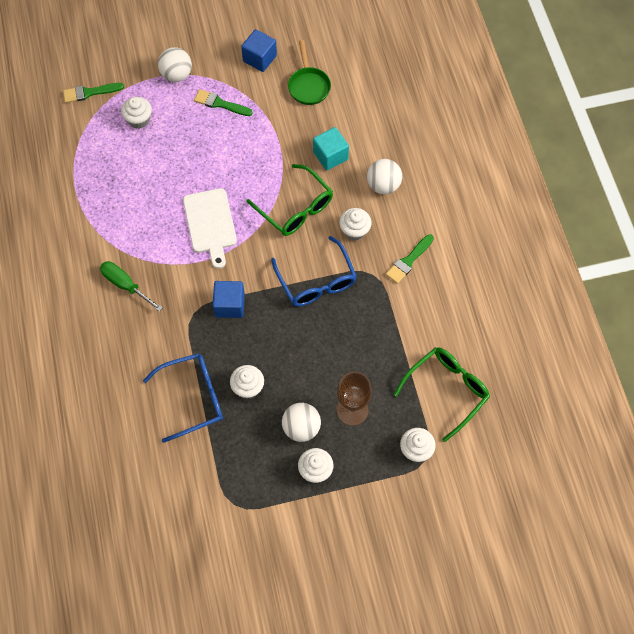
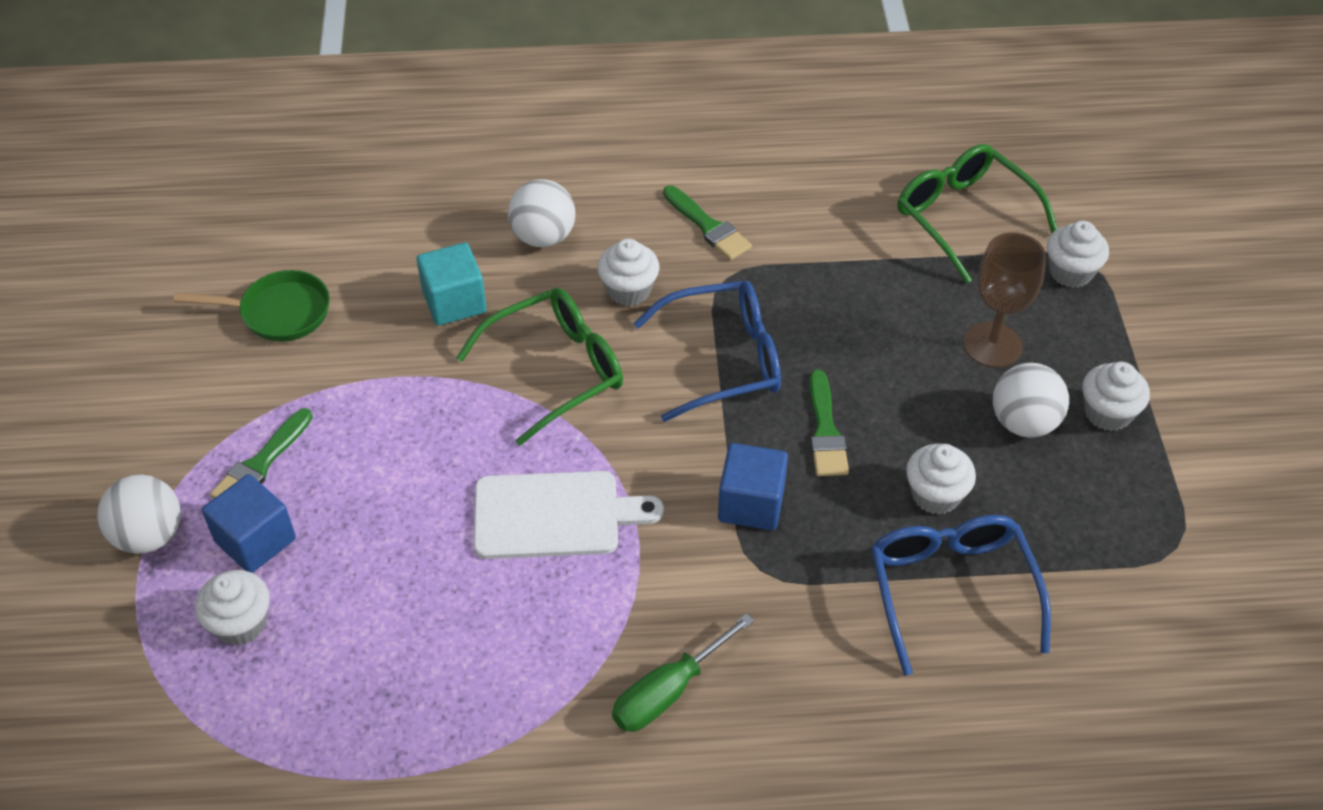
camera: 80 degrees left, 15 degrees down
(89, 92) = (120, 722): green brush -> green brush (825, 431)
(259, 58) = (175, 382): blue cube -> blue cube (255, 540)

